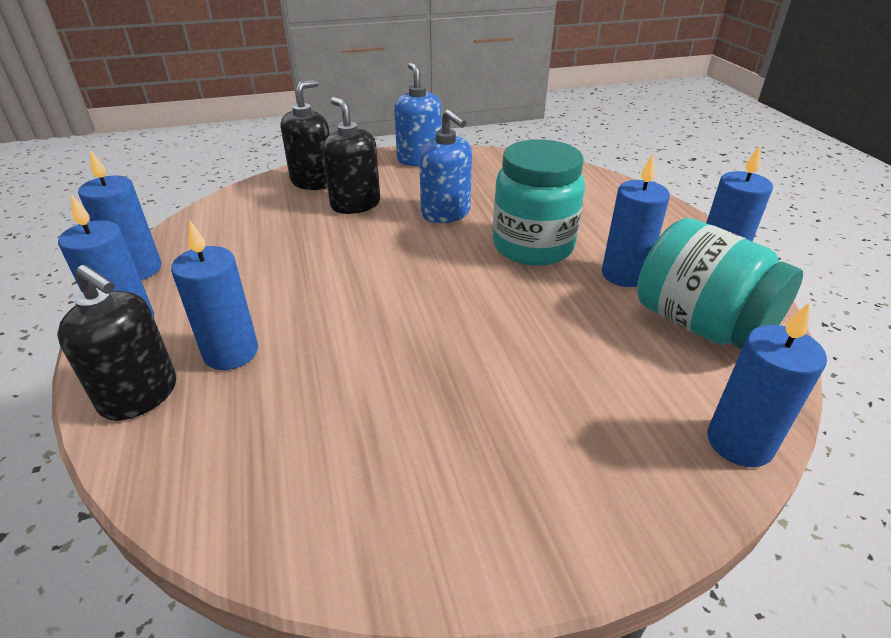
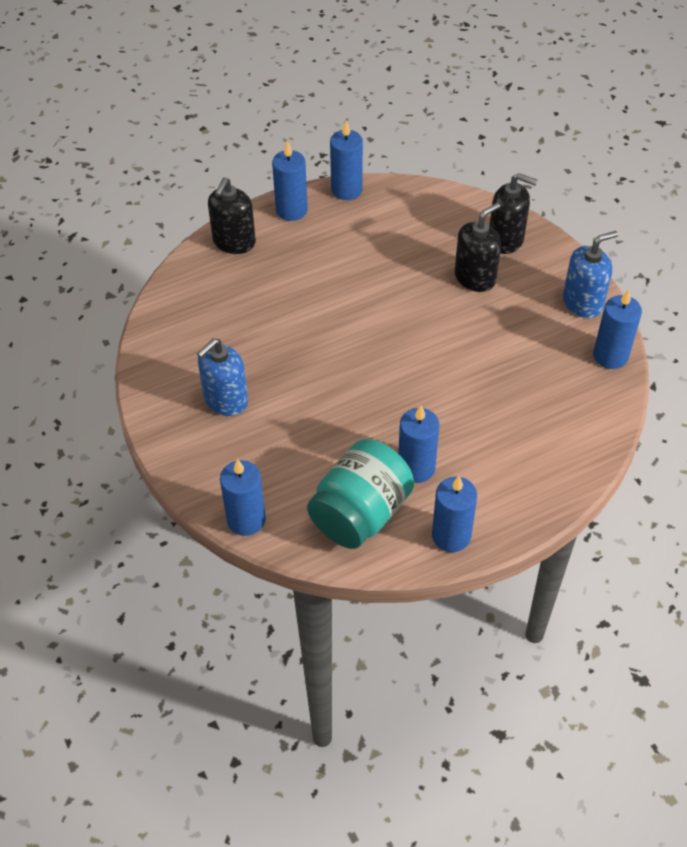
camera: 80 degrees right, 15 degrees up
(231, 352) = (275, 266): blue candle -> blue candle (610, 356)
(446, 213) = (479, 340): blue soap dispenser -> blue soap dispenser (225, 400)
(533, 246) = (442, 405): turquoise jar -> none

